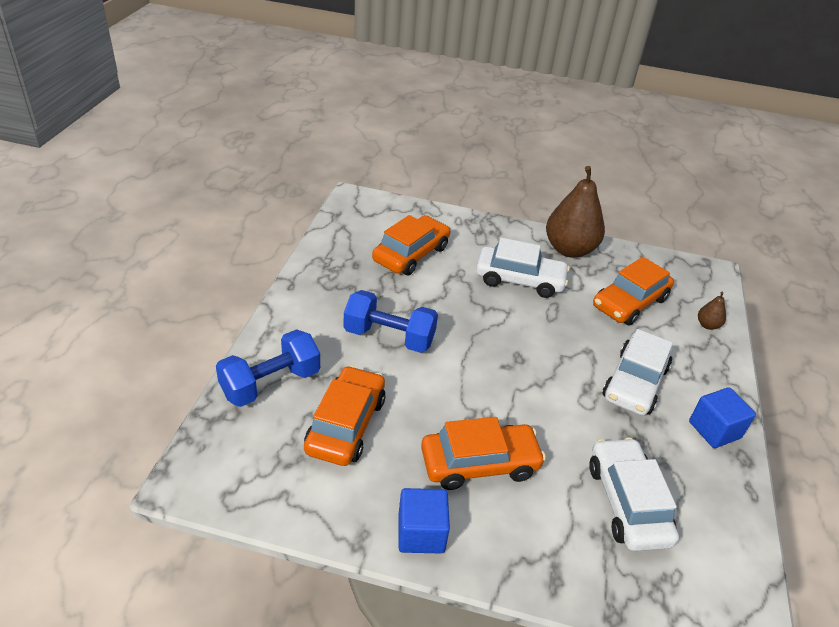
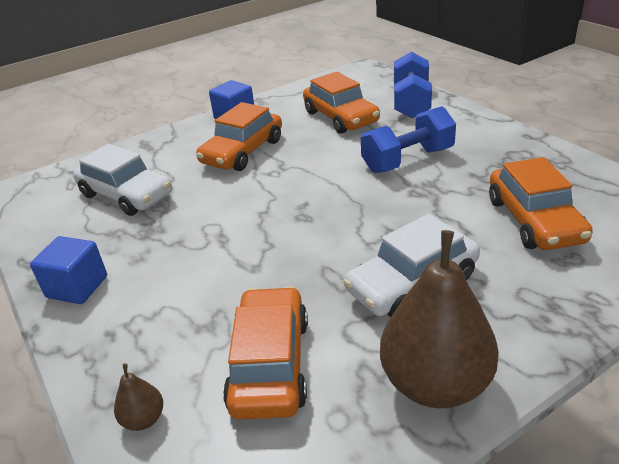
camera: 140 degrees right, 5 degrees down
(635, 383) = (183, 272): white car -> none

